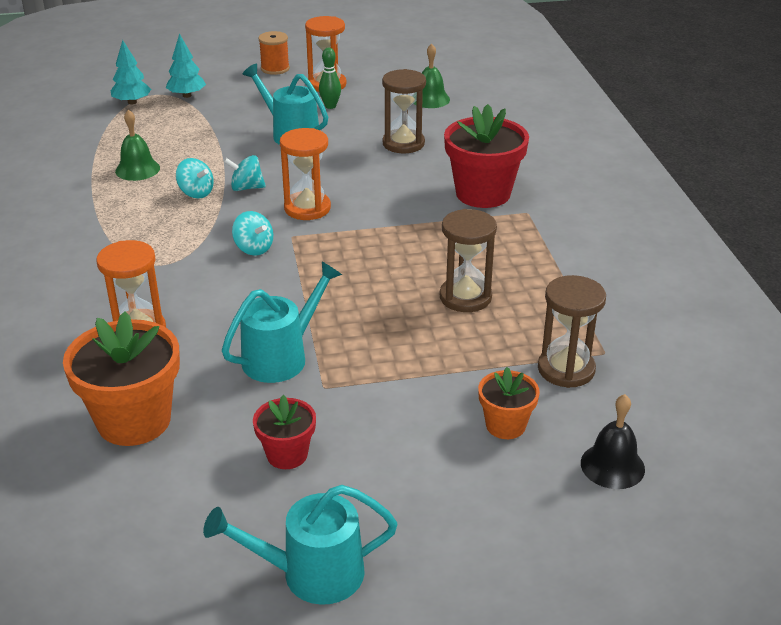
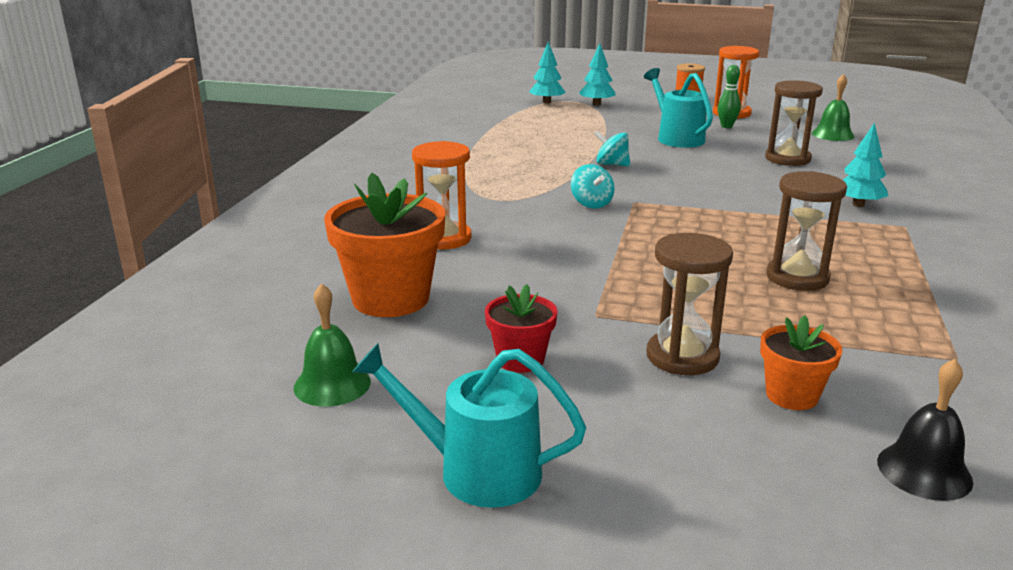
camera: 25 degrees right, 10 degrees down
(137, 169) = (522, 140): green bell -> green bell (332, 384)
(196, 193) = (563, 161): turquoise spinning top -> none
(281, 357) = (566, 283): turquoise watering can -> none
(307, 208) = (662, 186): orange hourglass -> none
(483, 193) = (858, 205): red flower pot -> turquoise tree
(566, 369) = (896, 362): brown hourglass -> brown hourglass (682, 356)

